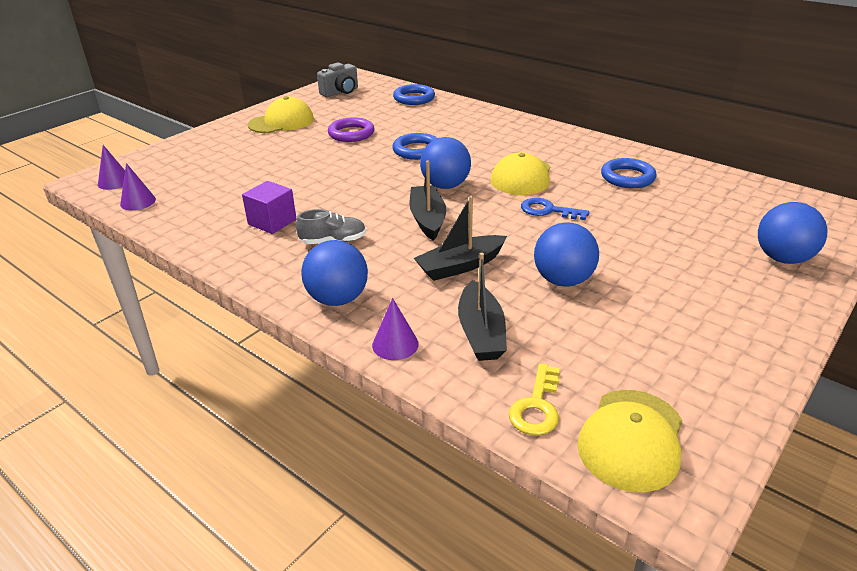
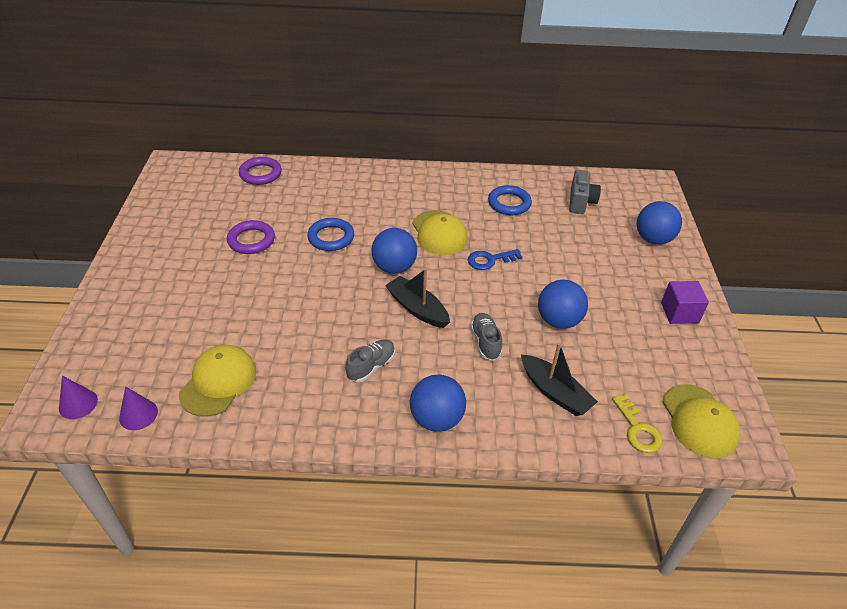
camera: 40 degrees left, 10 degrees up
(272, 222) = (298, 372): purple cube -> purple cube (679, 312)
(281, 122) = (164, 252): yellow cap -> yellow cap (218, 382)
(340, 92) = (179, 190): grey camera -> grey camera (580, 202)
(395, 344) = (515, 434): purple cone -> none
(414, 98) = (260, 174): blue ring -> purple ring
(460, 266) = (485, 342): black boat -> grey shoe

